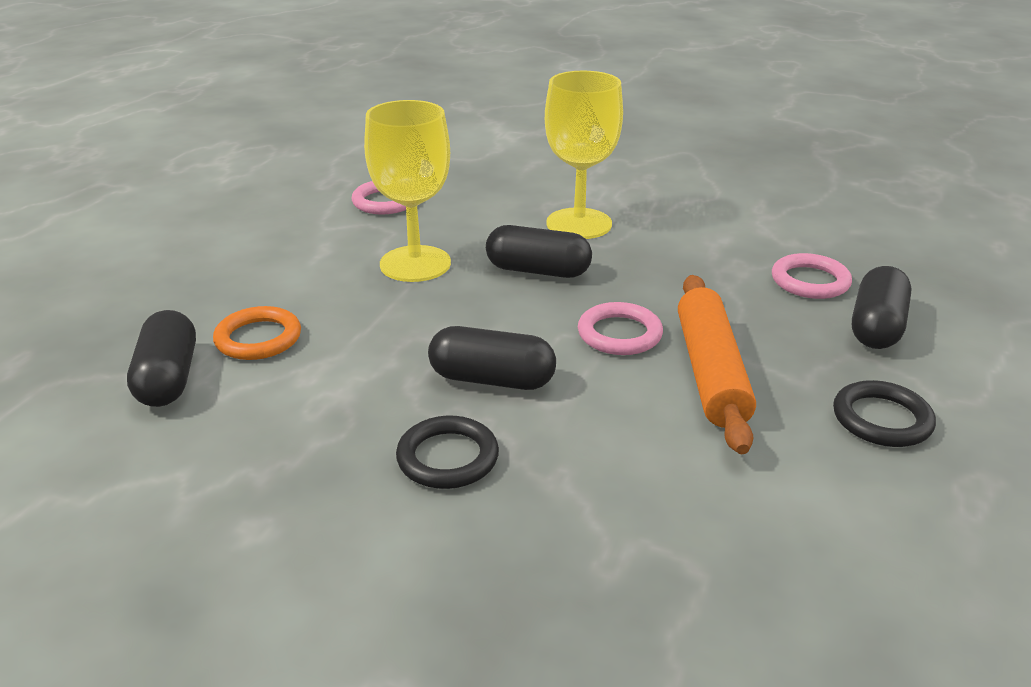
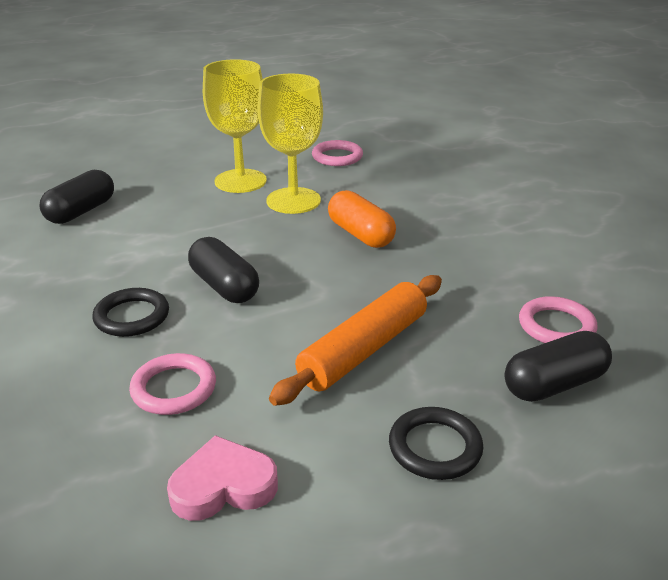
camera: 40 degrees right, 0 degrees up
(258, 338) = (149, 209): orange ring -> none
(538, 271) = (360, 234): black capsule -> orange capsule
(579, 224) = (440, 215): yellow goblet -> yellow goblet (240, 181)
(619, 334) = (345, 296): pink ring -> pink ring (174, 388)
(796, 549) = (223, 486): none -> pink heart

